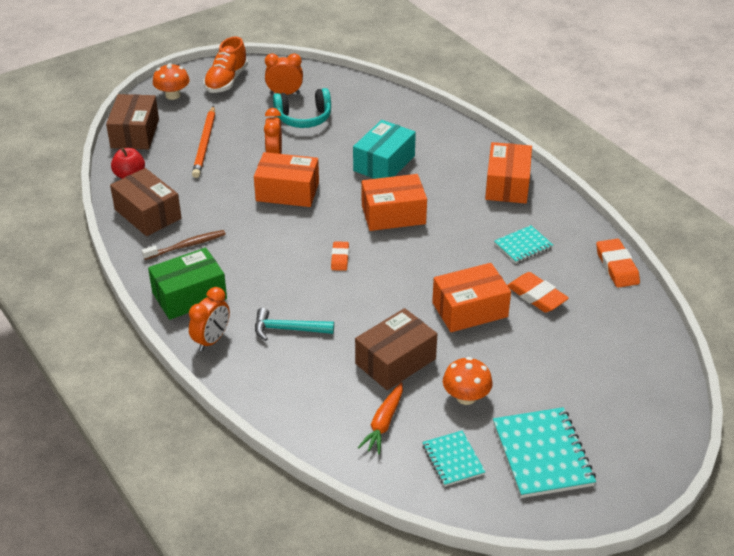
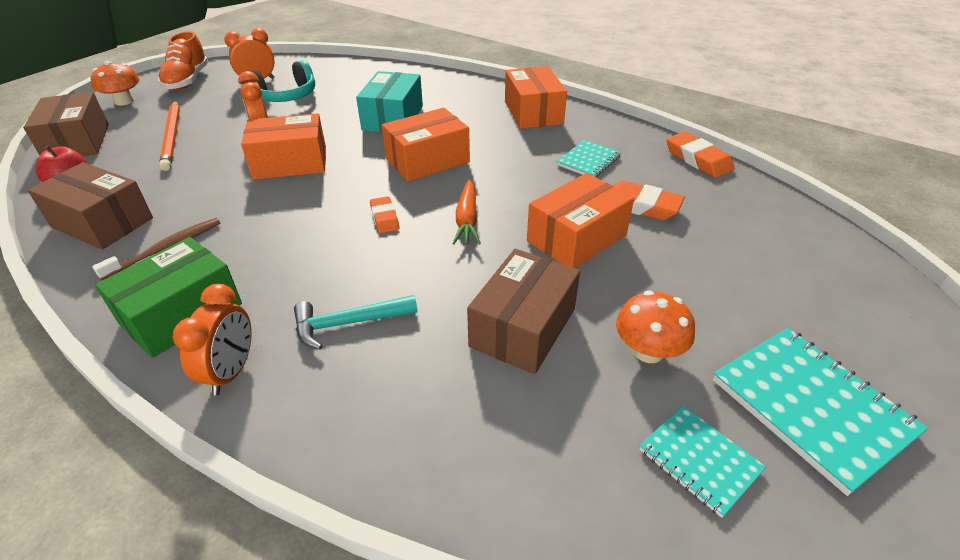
camera: 20 degrees left, 0 degrees up
(383, 423) = (559, 430): orange carrot -> orange carrot (467, 219)

